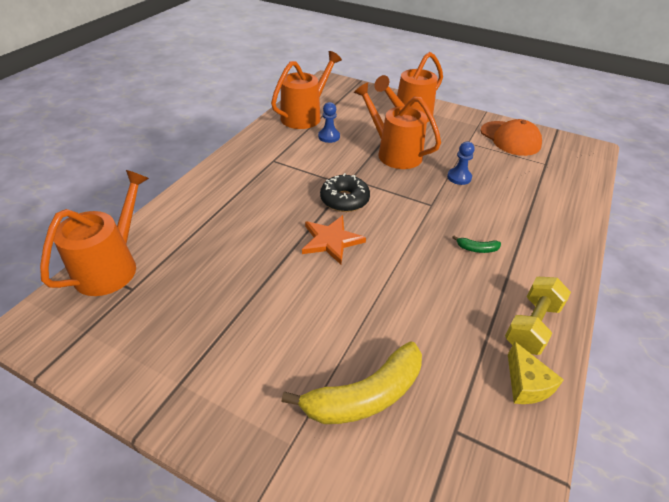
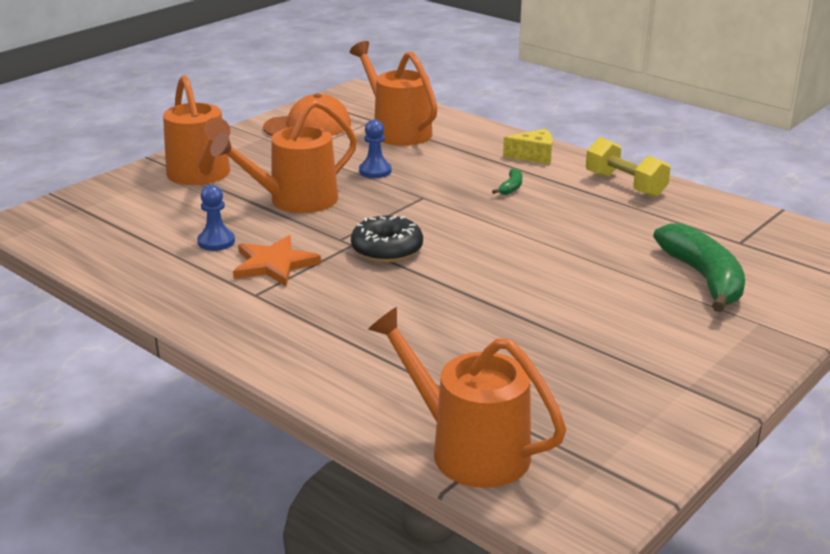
camera: 75 degrees left, 15 degrees down
(304, 116) = (134, 255): orange watering can -> orange watering can (397, 131)
(331, 241) = (469, 269): orange star -> orange star (274, 264)
(365, 396) = (704, 278): yellow banana -> green banana
(526, 384) = (692, 202): yellow cheese -> yellow cheese (533, 156)

